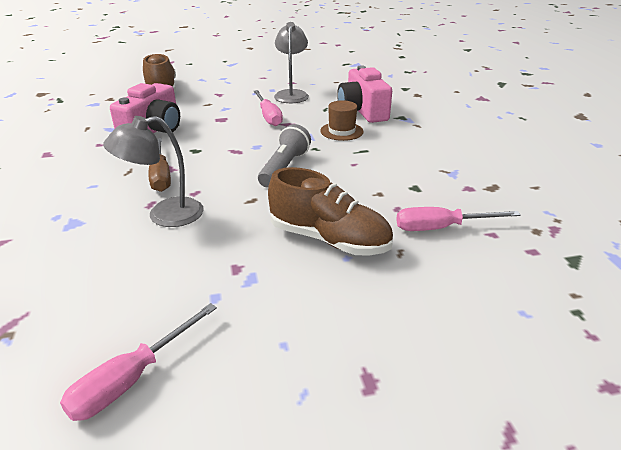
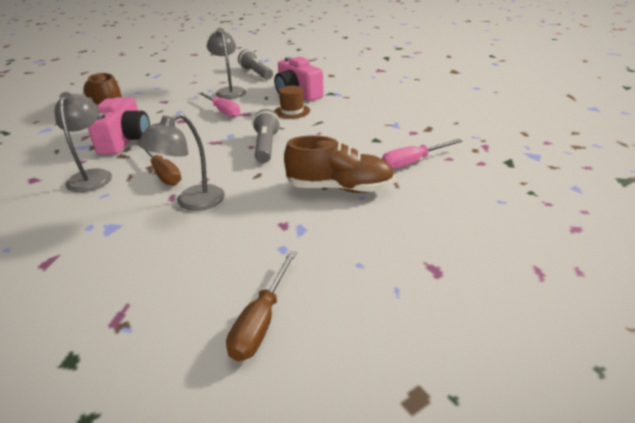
camera: 20 degrees left, 0 degrees up
(97, 162) = (92, 176): none -> grey lamp
(132, 379) = (261, 321): pink screwdriver -> brown screwdriver
(334, 78) = (256, 73): none -> grey flashlight

